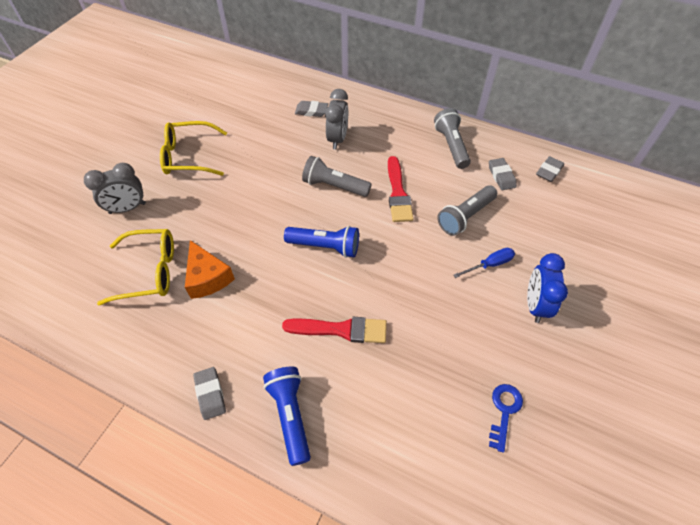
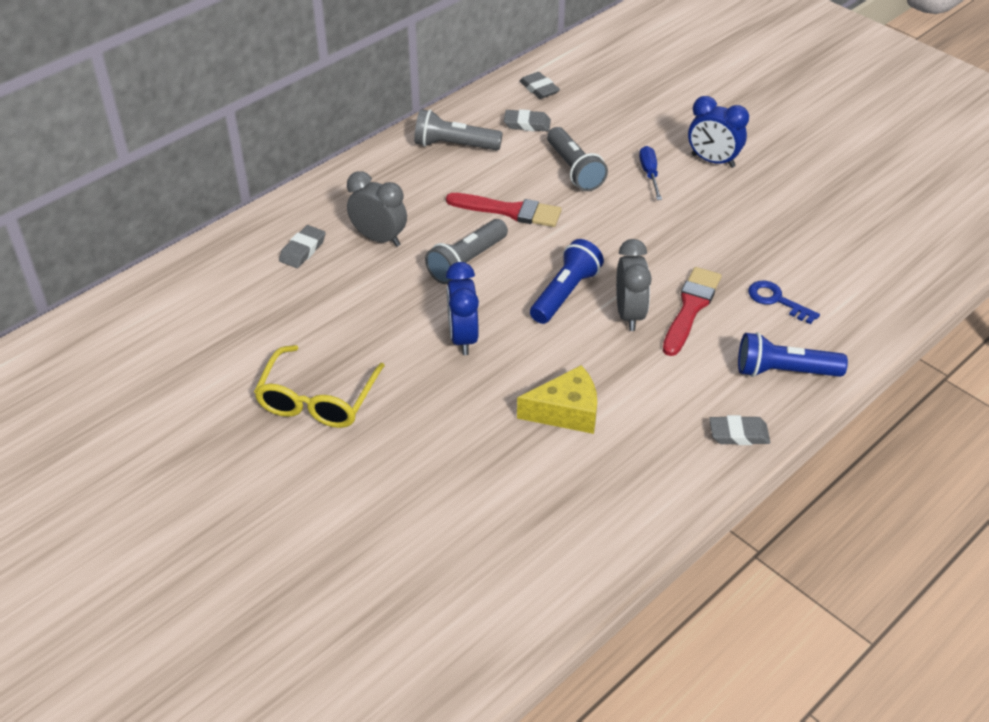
camera: 70 degrees left, 10 degrees down
(127, 208) = (392, 485): grey clock -> grey clock (629, 314)
(149, 271) = (529, 471): yellow glasses -> none
(207, 277) = (566, 412): orange cheese -> yellow cheese
(261, 205) = (463, 338): none -> blue clock
(504, 411) = (821, 220): blue key -> blue key (776, 300)

